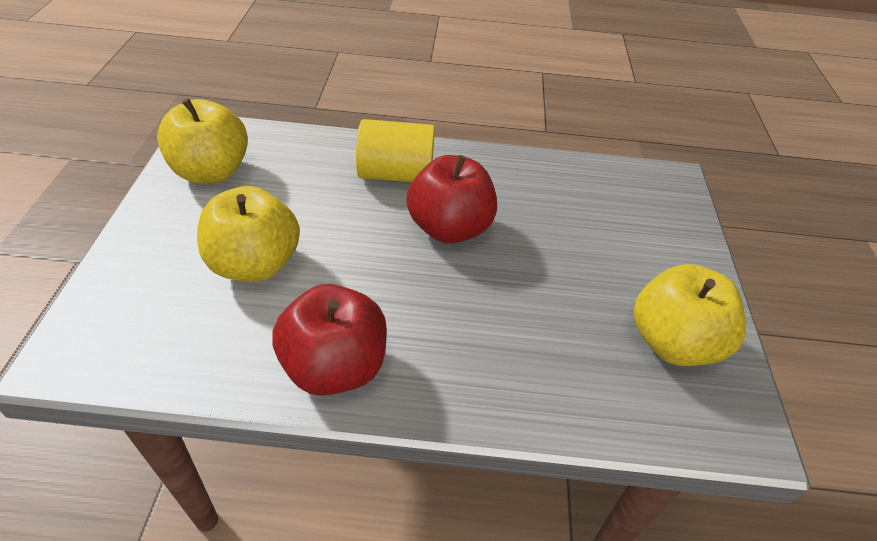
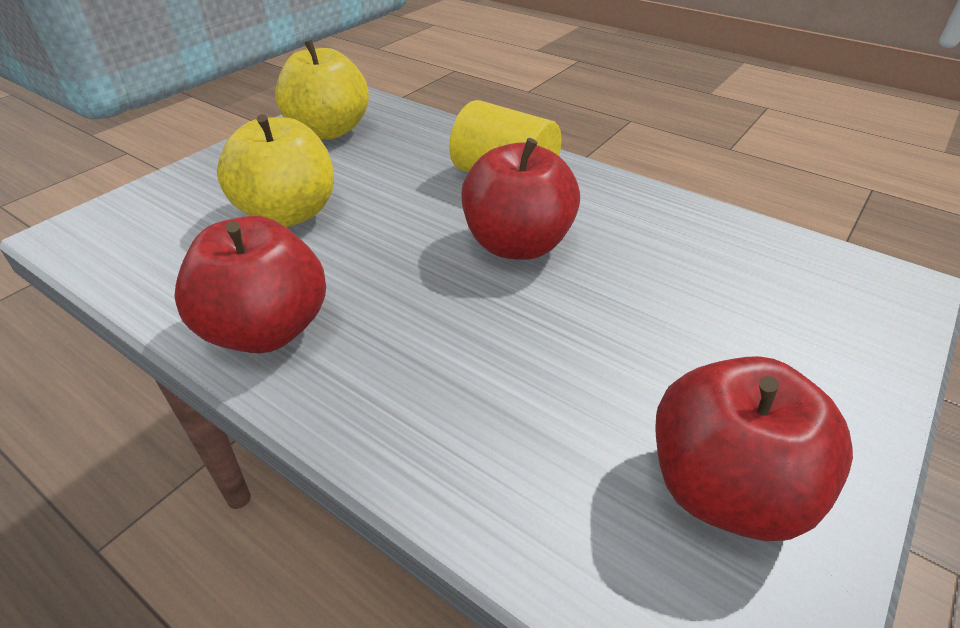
camera: 35 degrees right, 5 degrees down
(673, 342) = (725, 489): yellow apple -> red apple

